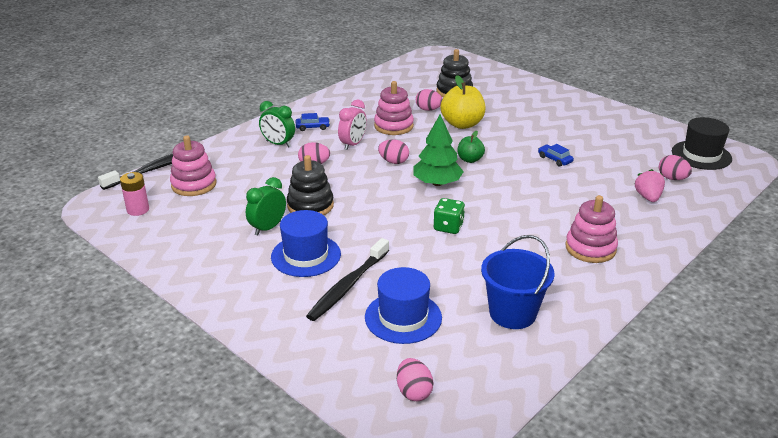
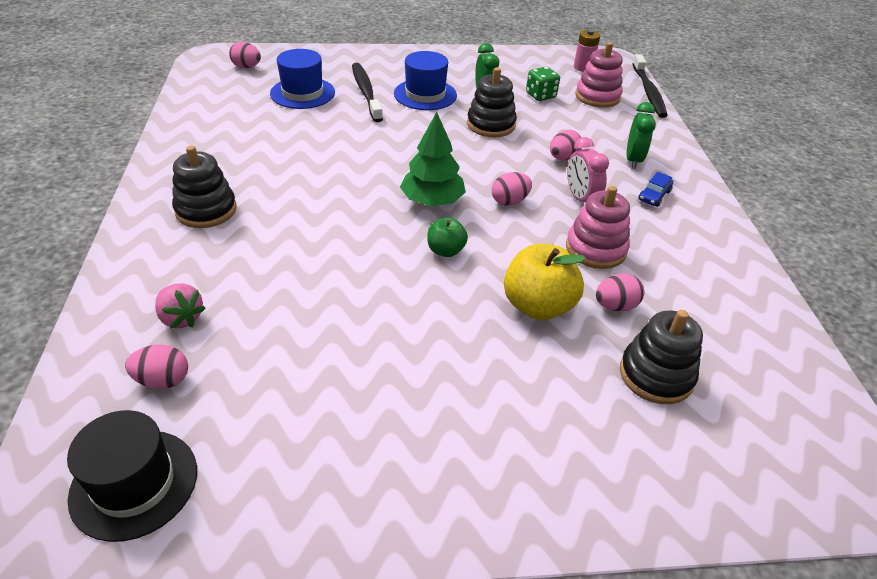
camera: 130 degrees right, 10 degrees up
(278, 144) = (633, 160): green clock -> green clock turned 120 degrees clockwise
(448, 227) = (358, 164): green dice -> green dice (540, 95)
(512, 313) = (228, 127): blue bucket -> none
(555, 159) = (353, 315): blue car -> none
(590, 248) = (206, 210): pink stacking toy -> black stacking toy

